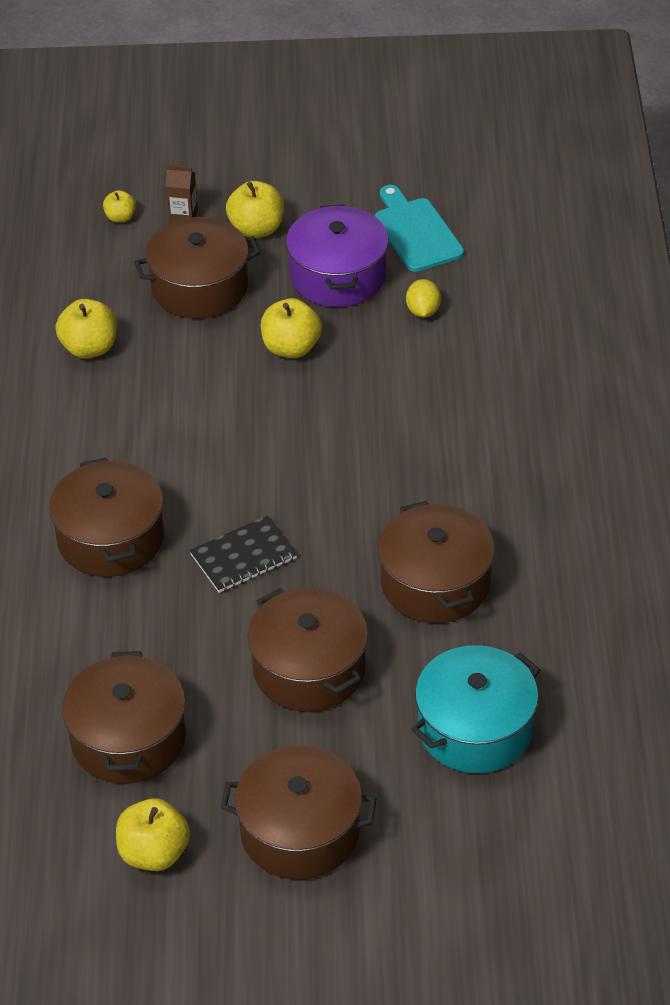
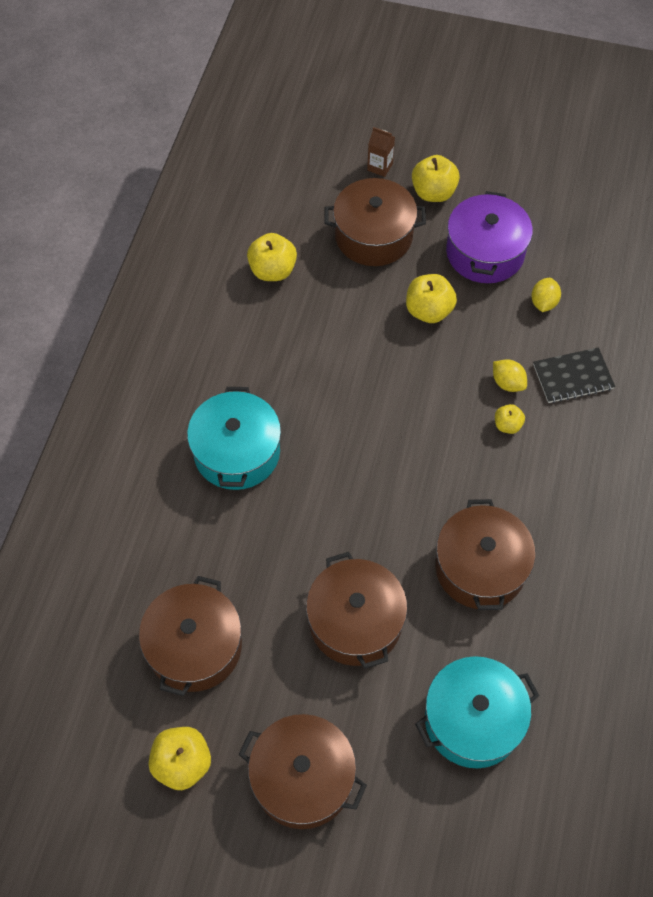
camera: 15 degrees right, 15 degrees up
(110, 538) = (237, 452): brown pot -> turquoise pot
(120, 217) = (331, 156): yellow apple -> yellow apple (507, 425)
(243, 557) = (335, 498): black notebook -> black notebook (573, 377)
(407, 398) = (507, 383): none -> yellow lemon
(416, 232) = (559, 226): turquoise cutting board -> none

